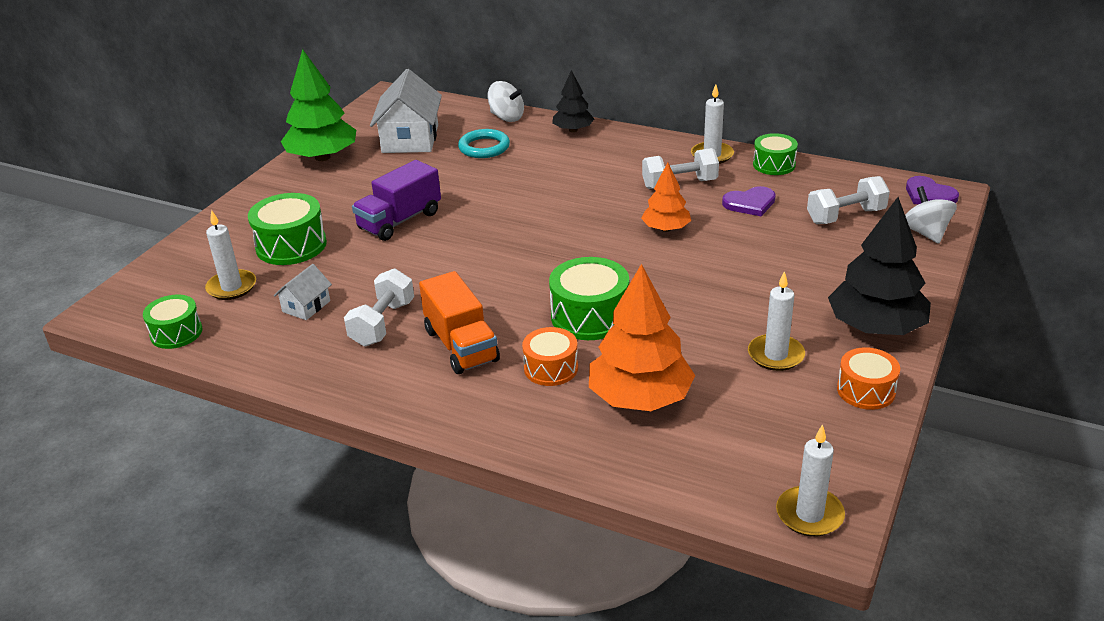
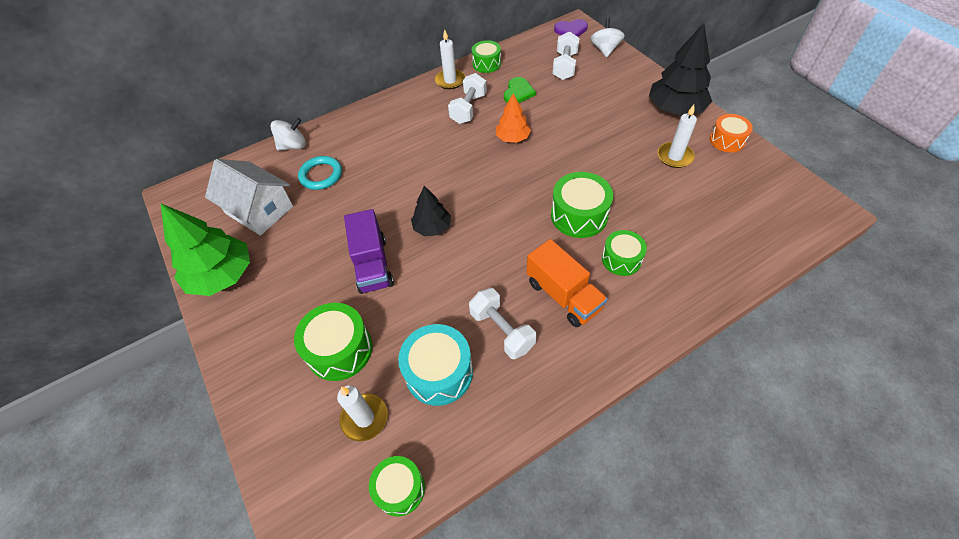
camera: 55 degrees left, 20 degrees up
(306, 306) = (439, 372): white house -> turquoise drum
(461, 345) = (563, 295): orange truck -> orange truck turned 45 degrees clockwise
(551, 368) = (621, 259): orange drum -> green drum
(573, 130) = (350, 122): black tree -> black tree (432, 227)
(640, 398) = (679, 231): orange tree -> none
(750, 203) = (518, 92): purple heart -> green heart
(809, 514) = (817, 212): white candle -> none
(925, 233) = (605, 50): white spinning top -> white spinning top turned 75 degrees clockwise

